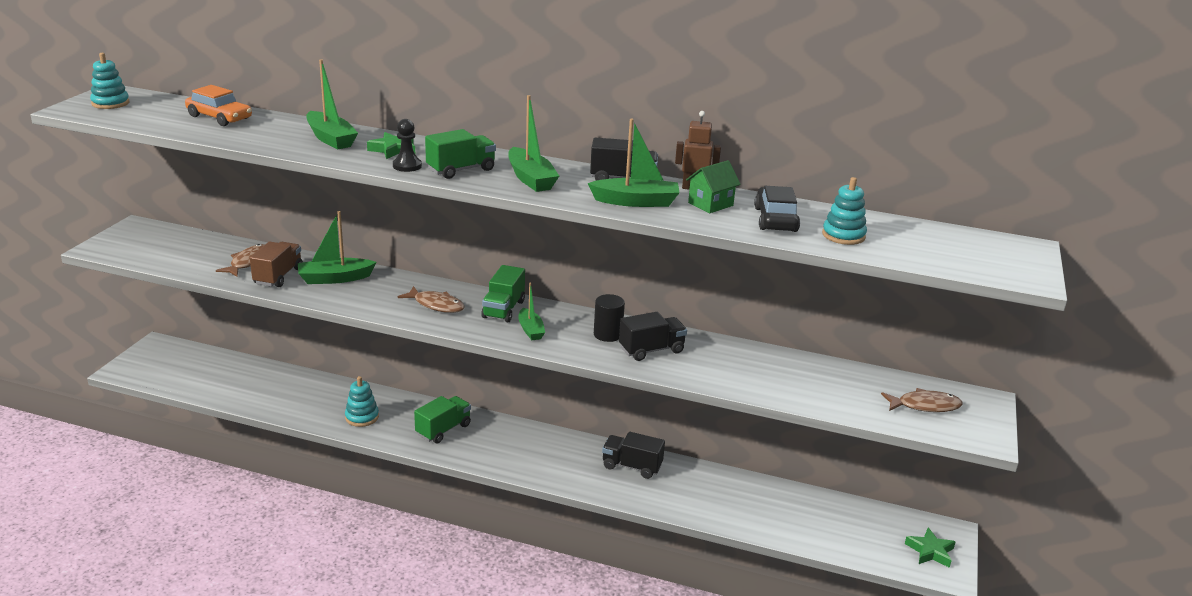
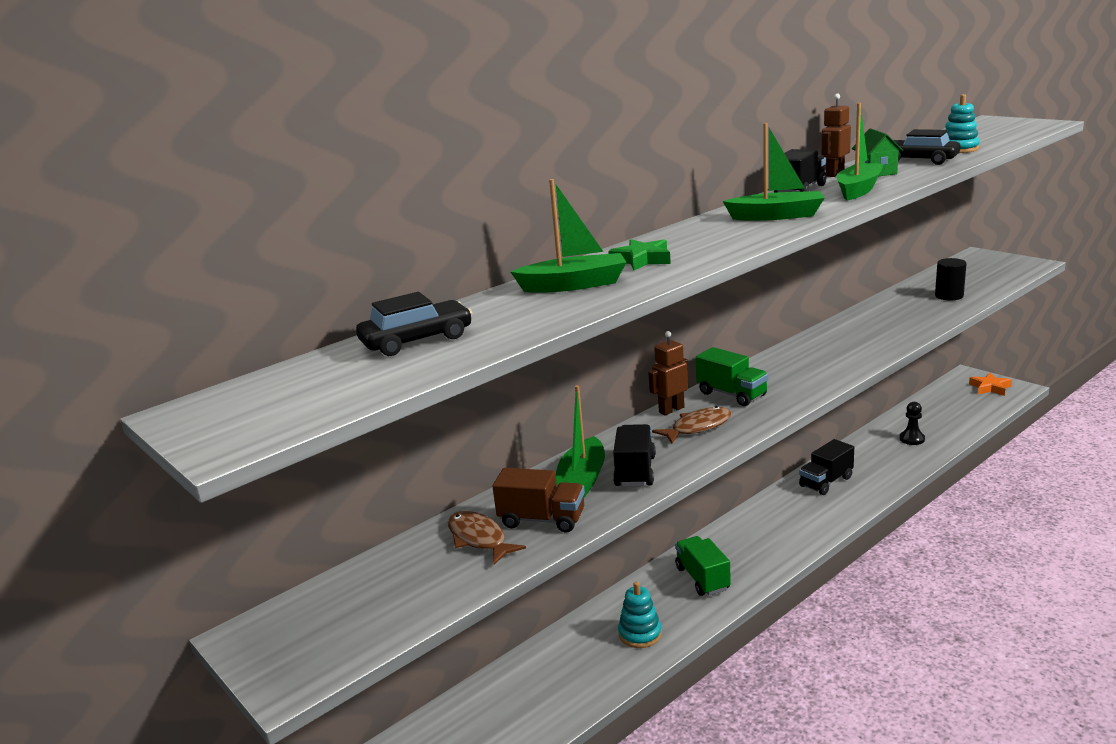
camera: 55 degrees left, 5 degrees down
(110, 103) = (242, 413): turquoise stacking toy -> none
(219, 117) = (417, 340): orange car -> black car
(278, 276) = (542, 520): brown truck -> brown truck turned 150 degrees clockwise
(407, 166) = (700, 256): black pawn -> black pawn (912, 439)
(461, 170) = (731, 237): green truck -> none
(461, 290) = (671, 410): none -> brown robot
(530, 330) = (785, 387): green boat -> none
(607, 334) = (814, 355): black cylinder -> black cylinder (949, 296)
(651, 350) = (853, 343): black truck -> black truck (635, 471)
(925, 406) = (982, 271): brown fish -> none
(930, 551) = (990, 388): green star -> orange star

